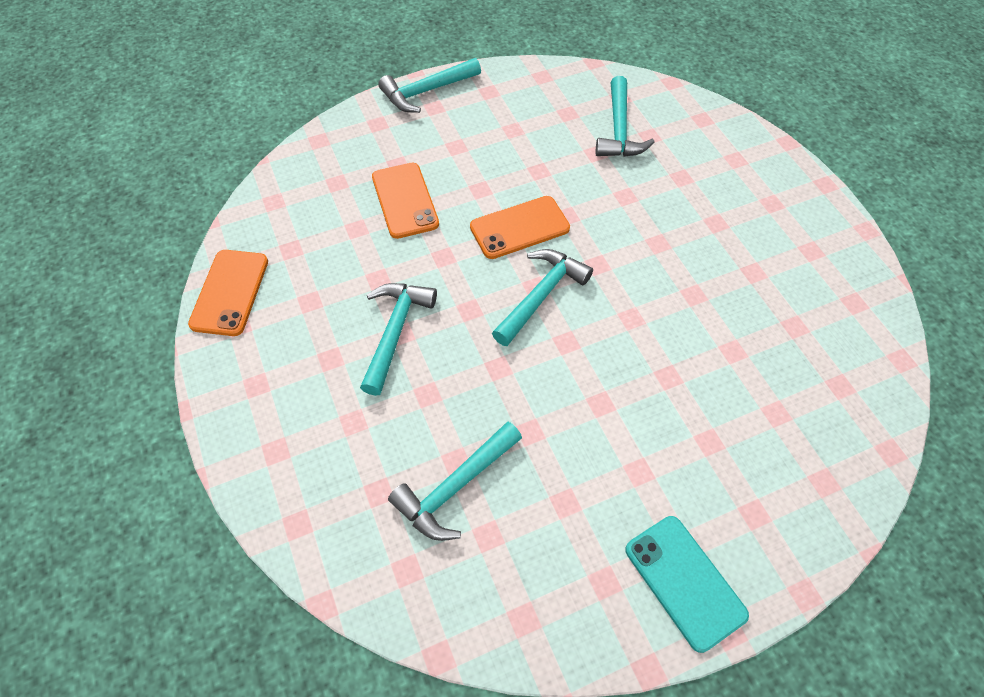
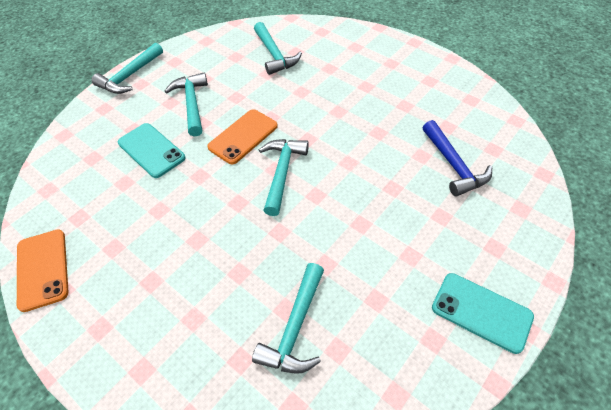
camera: 25 degrees left, 5 degrees down
(395, 332) = (191, 241): turquoise hammer -> turquoise hammer (192, 104)
(405, 200) = (151, 150): orange phone -> turquoise phone
(769, 383) = (453, 165): none -> blue hammer

